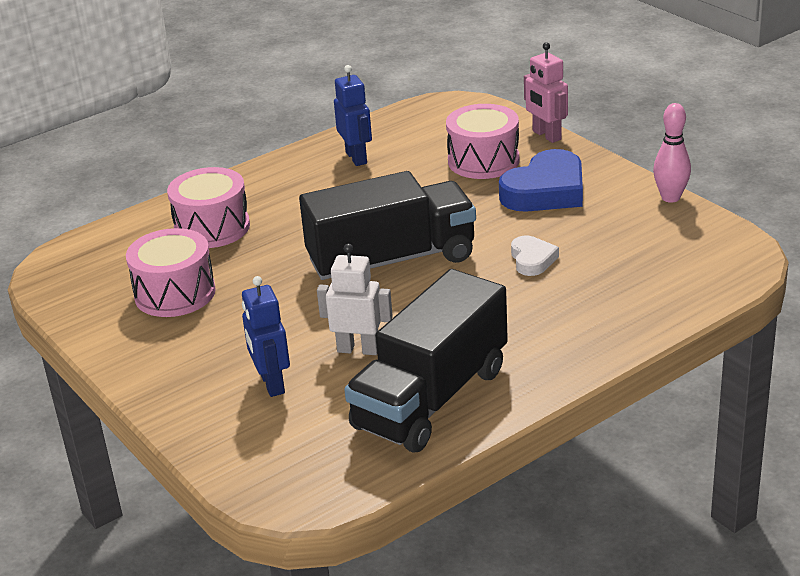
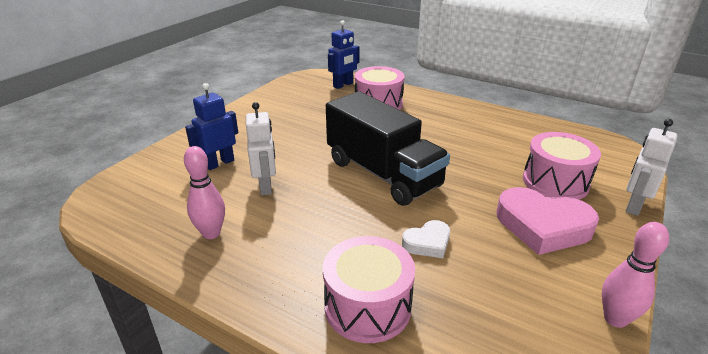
camera: 65 degrees right, 0 degrees up
(175, 293) = (304, 111): pink drum -> pink drum (367, 306)
(356, 158) = (501, 129): blue robot -> blue robot (343, 85)
(431, 398) = (211, 233): black truck -> pink bowling pin
(546, 135) = (633, 206): pink robot -> white robot
(546, 191) = (542, 226): blue heart -> pink heart

